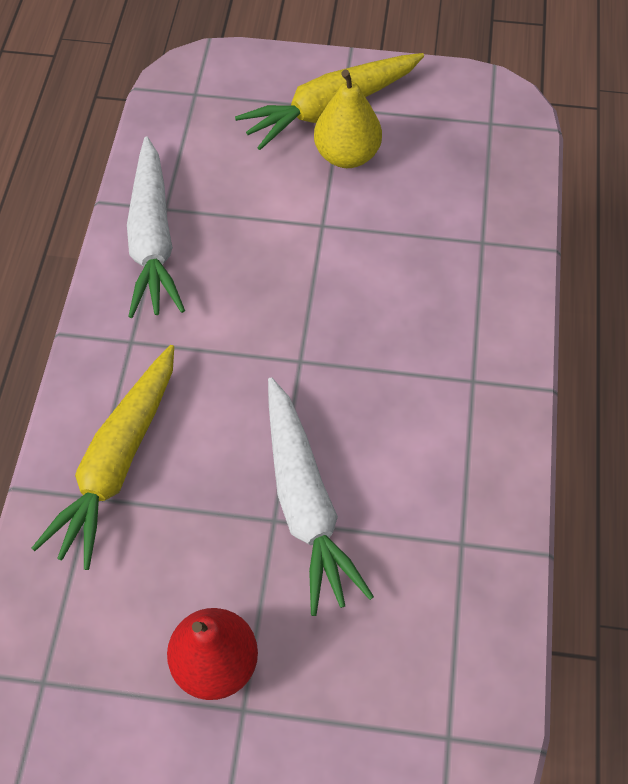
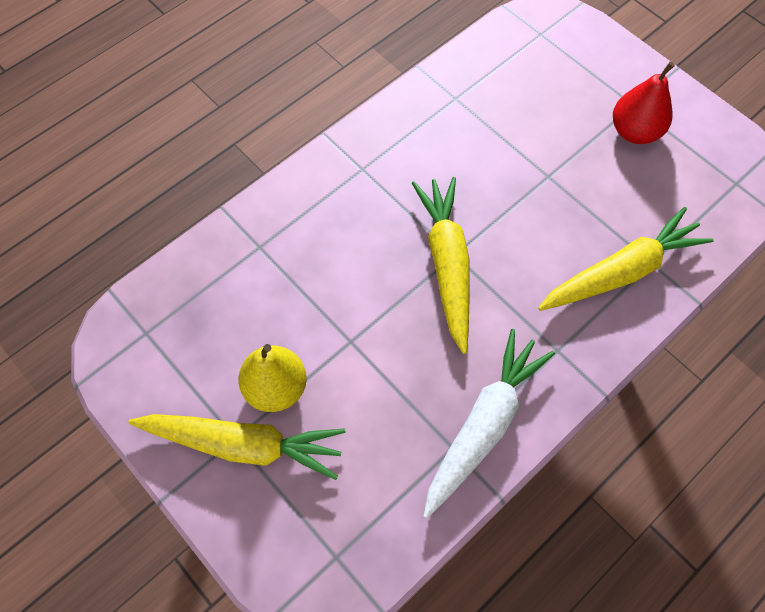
camera: 140 degrees left, 5 degrees up
(299, 346) = (447, 265): none -> yellow carrot
(305, 503) = (523, 172): white carrot -> none

